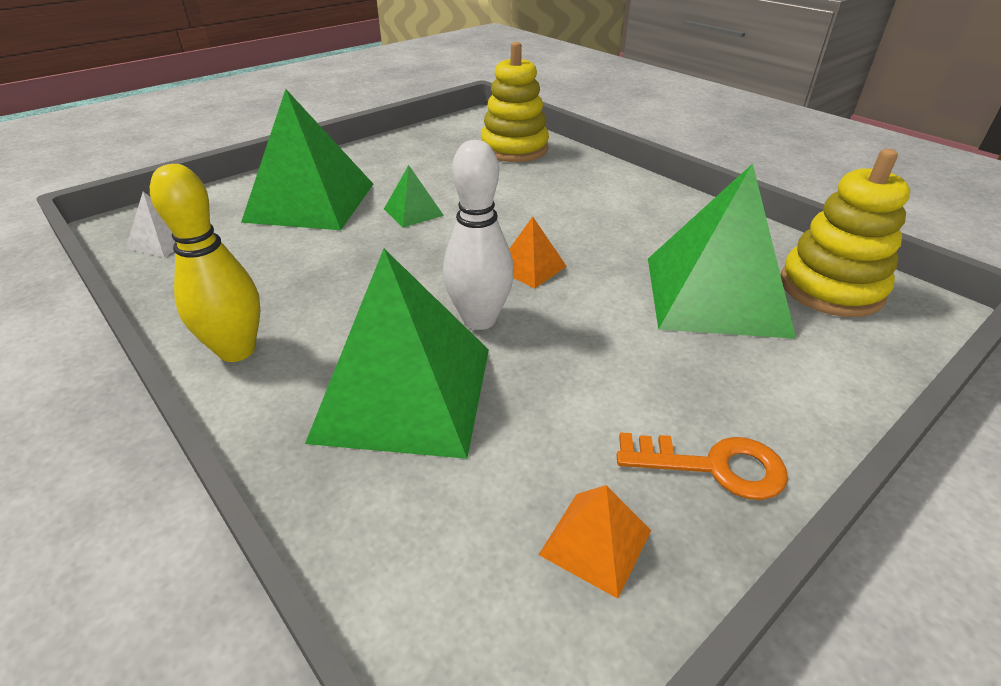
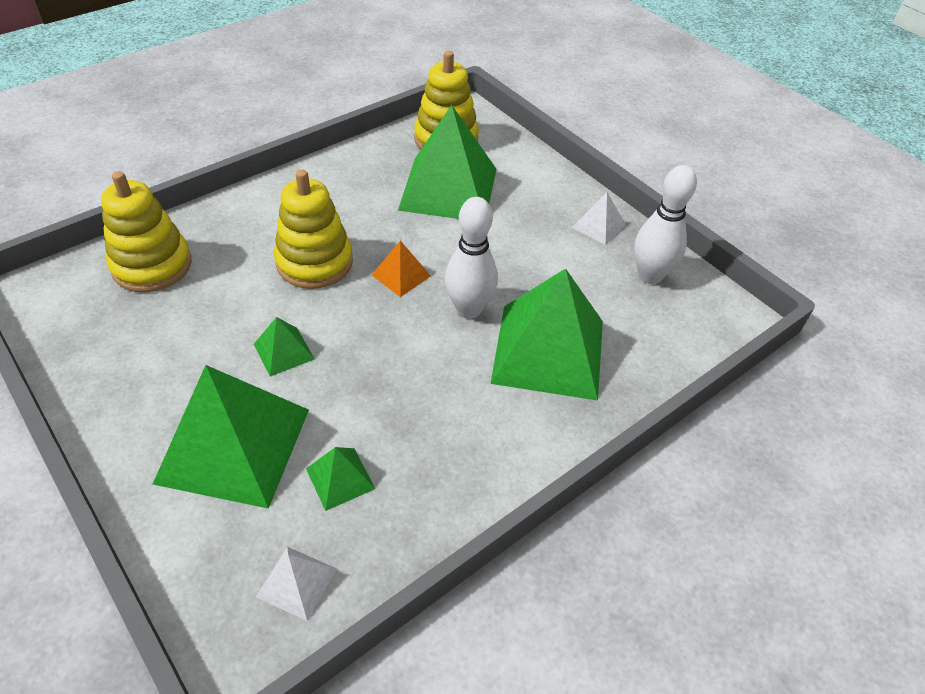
camera: 90 degrees left, 10 degrees up
(237, 350) = (502, 460): yellow bowling pin -> none
(256, 251) = (340, 478): none -> green pyramid
(538, 216) = (314, 262): none -> yellow stacking toy
(595, 542) = (650, 275): orange pyramid -> white bowling pin
(713, 466) = (598, 226): orange key -> white pyramid

